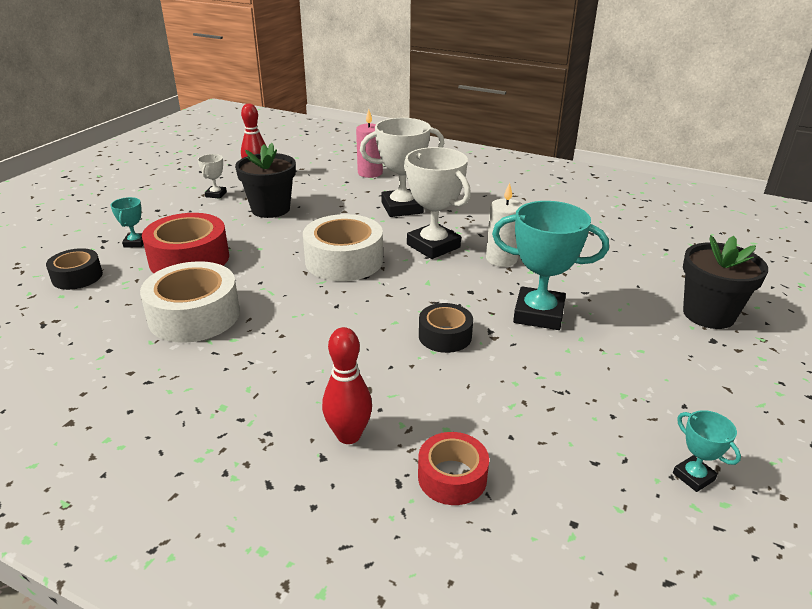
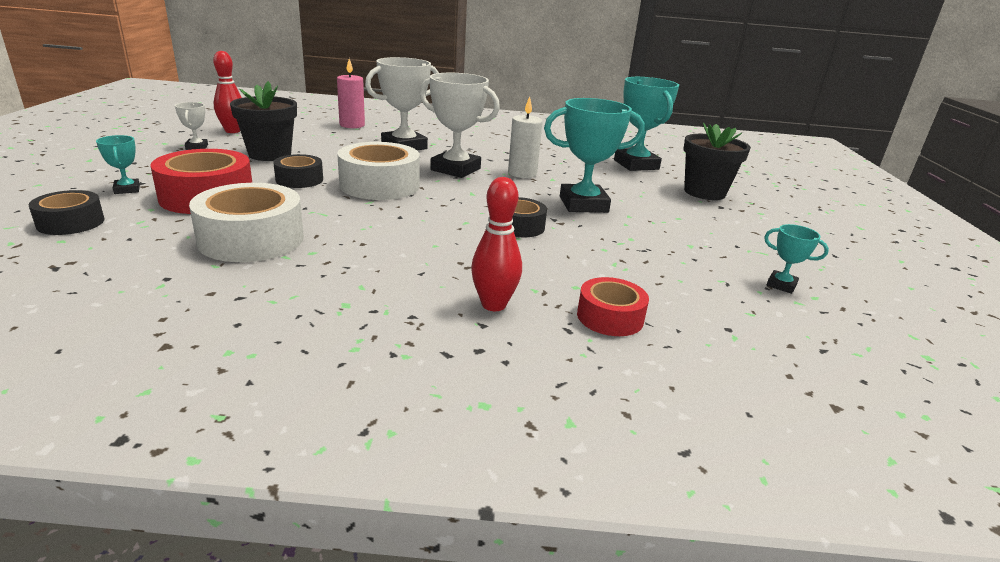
camera: 25 degrees left, 5 degrees down
(276, 245) = (299, 179): none -> black tape
(650, 259) = (636, 165): none -> turquoise trophy

